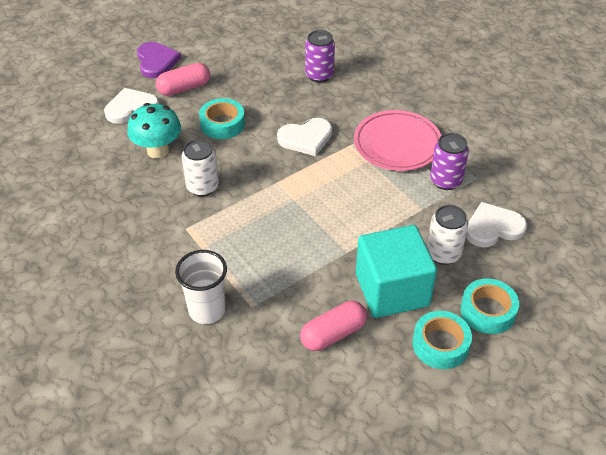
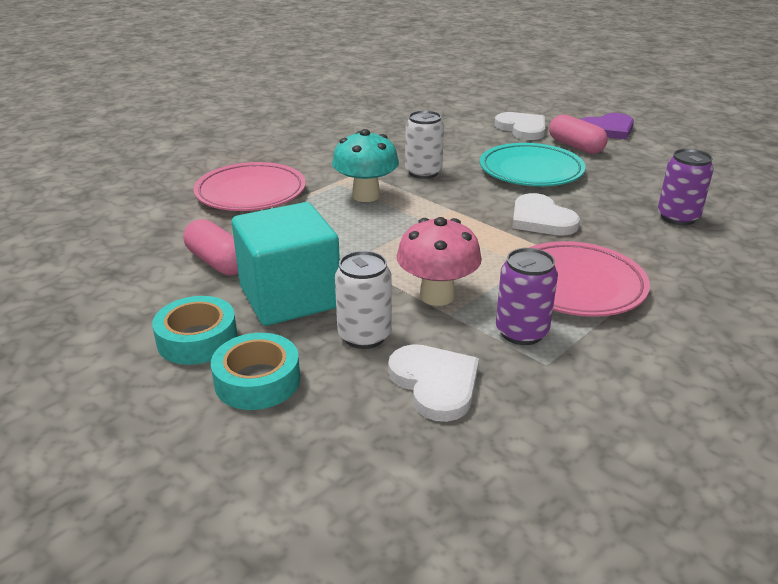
camera: 80 degrees right, 15 degrees down
(158, 150) = (466, 147): turquoise mushroom -> turquoise mushroom (366, 196)
(207, 310) = (251, 193): white cup -> pink plate
(222, 124) = (531, 171): turquoise tape -> turquoise plate
(400, 211) = (437, 296): none -> pink mushroom

